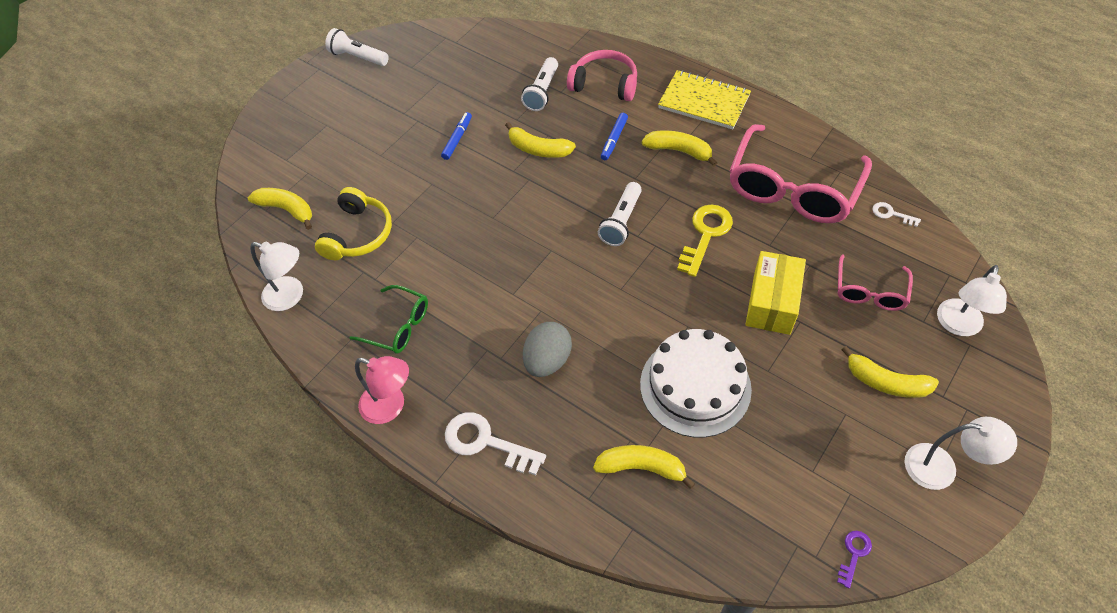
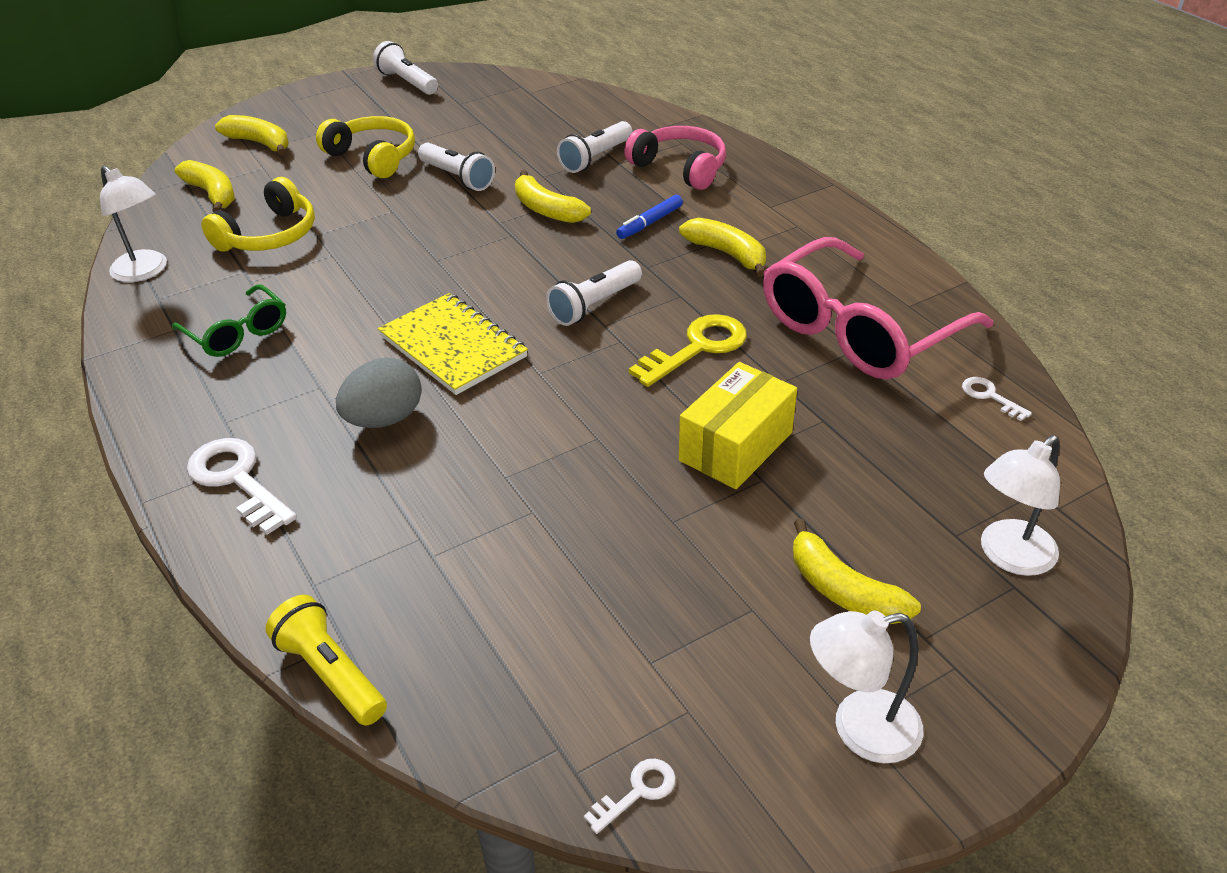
camera: 20 degrees right, 15 degrees down
(383, 138) = (373, 157): none -> yellow headphones
(391, 406) = (159, 408): pink lamp -> none
(457, 139) = (457, 178): blue marker -> white flashlight
(641, 467) = (410, 574): yellow banana -> yellow banana (259, 143)
(642, 553) = (331, 674): none -> yellow flashlight
(695, 386) = (556, 506): white cake -> none
(704, 102) = (799, 213): yellow notebook -> yellow notebook (453, 346)
(854, 554) = (637, 791): purple key -> white key
(869, 292) = (893, 475): pink glasses -> none
(941, 468) = (859, 730): white lamp -> white lamp turned 135 degrees clockwise

